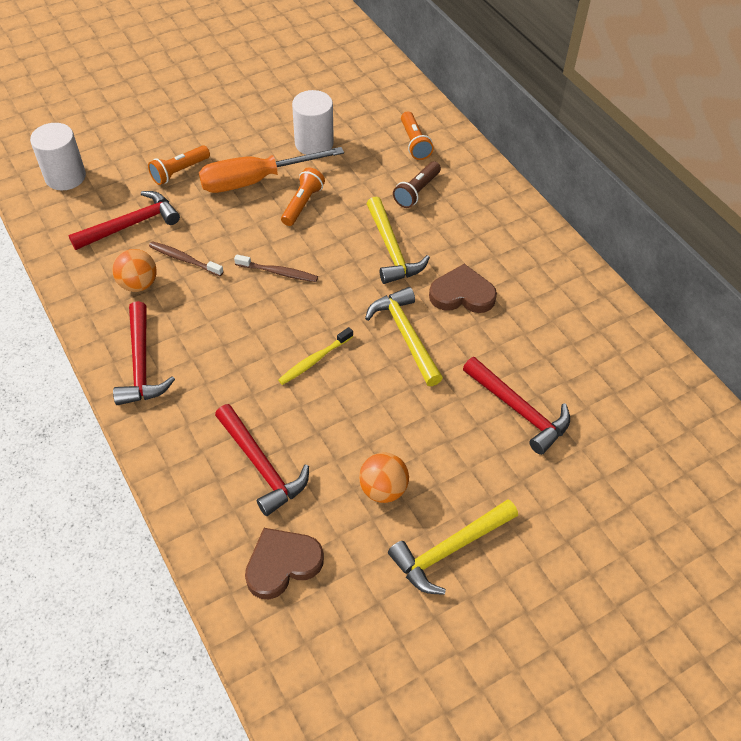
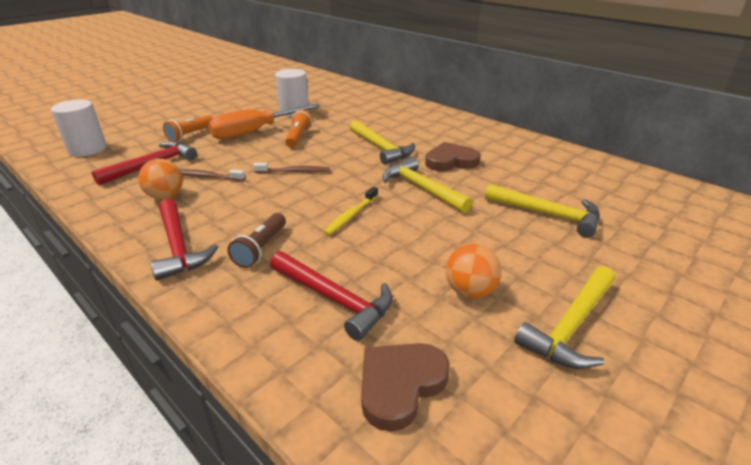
camera: 15 degrees left, 20 degrees down
(414, 143) = (367, 103): orange flashlight -> none
(417, 191) = (382, 121): brown flashlight -> brown flashlight (261, 248)
(518, 410) = (547, 214): red hammer -> yellow hammer

